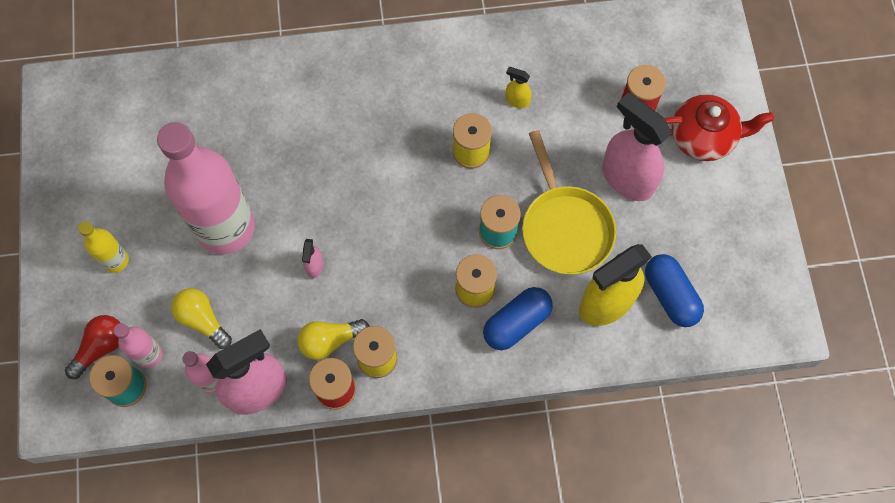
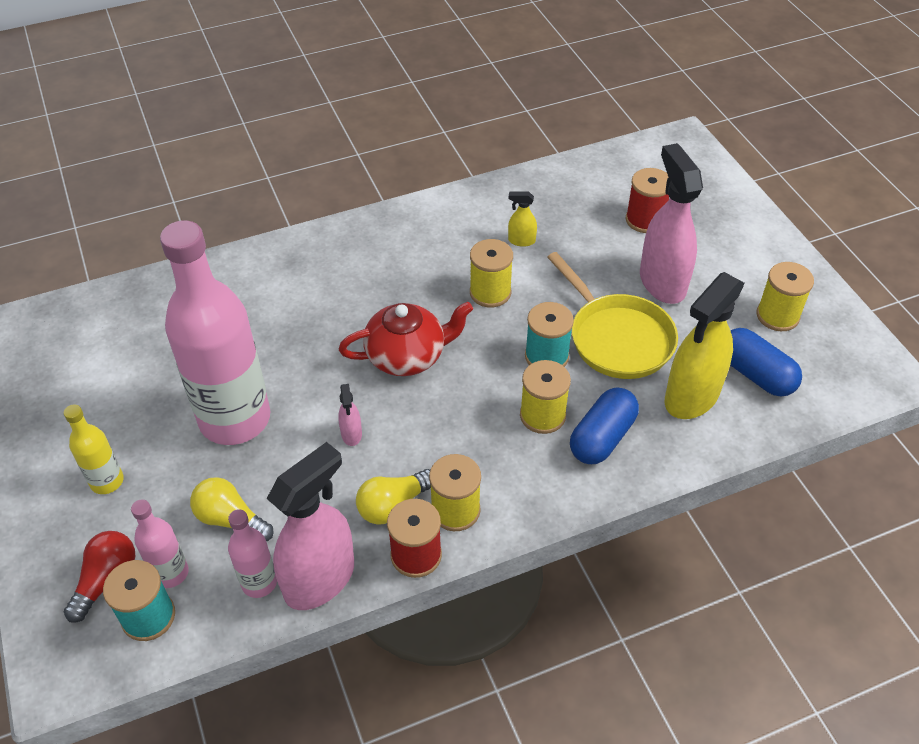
camera: 15 degrees left, 20 degrees down
(627, 178) = (662, 282): pink spray bottle -> pink spray bottle turned 45 degrees clockwise
(703, 137) = (722, 233): red teapot -> red teapot (407, 356)
(715, 240) = (777, 316): none -> yellow spool

